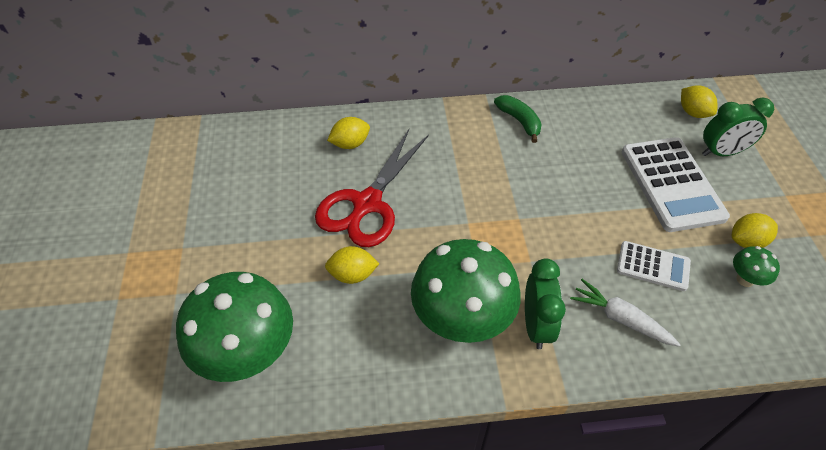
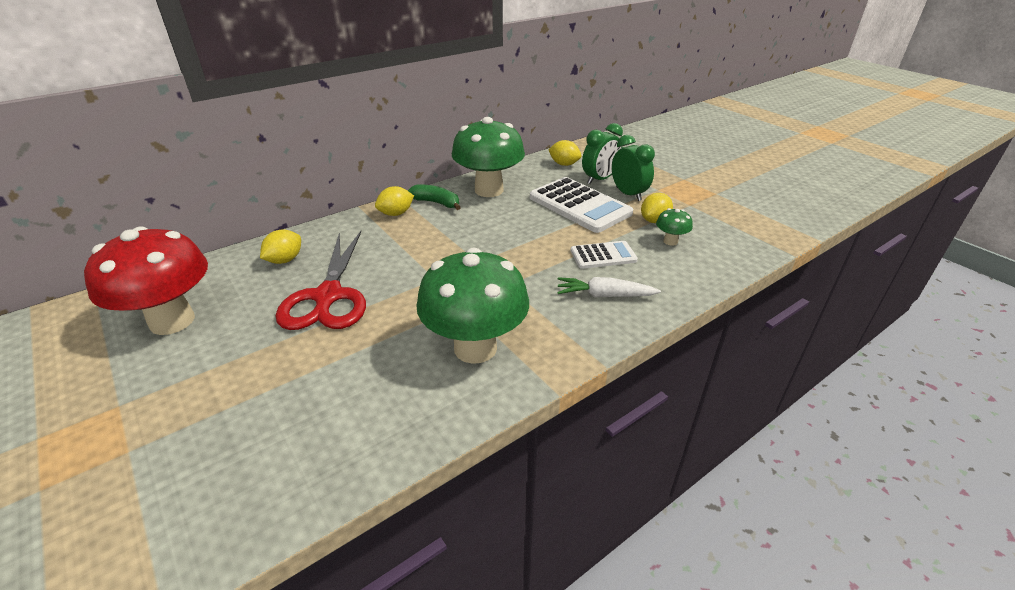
camera: 30 degrees left, 15 degrees down
(242, 178) = (172, 321): none -> red mushroom
(249, 355) = (258, 469): green mushroom -> green mushroom (489, 190)
(352, 275) = (344, 354): yellow lemon -> yellow lemon (396, 214)
(536, 325) = (542, 325): green clock -> green clock (628, 194)

